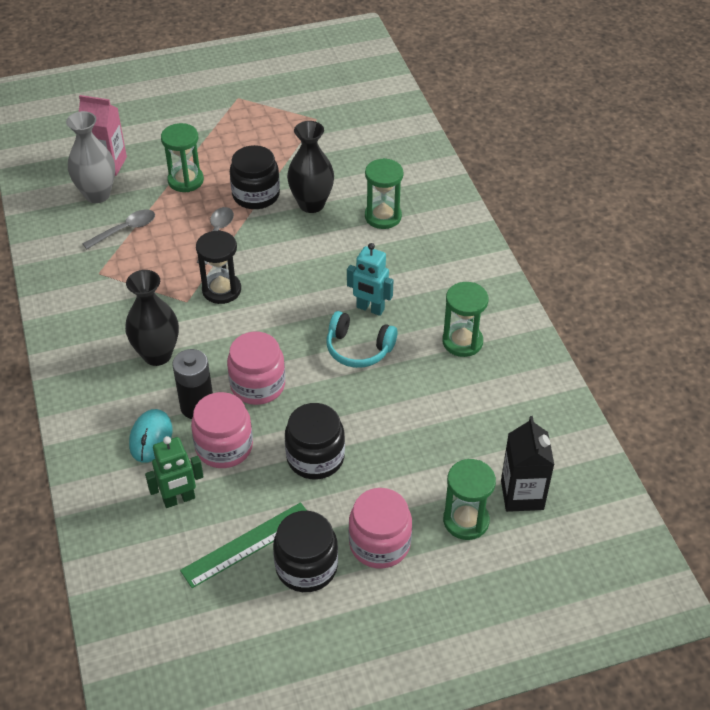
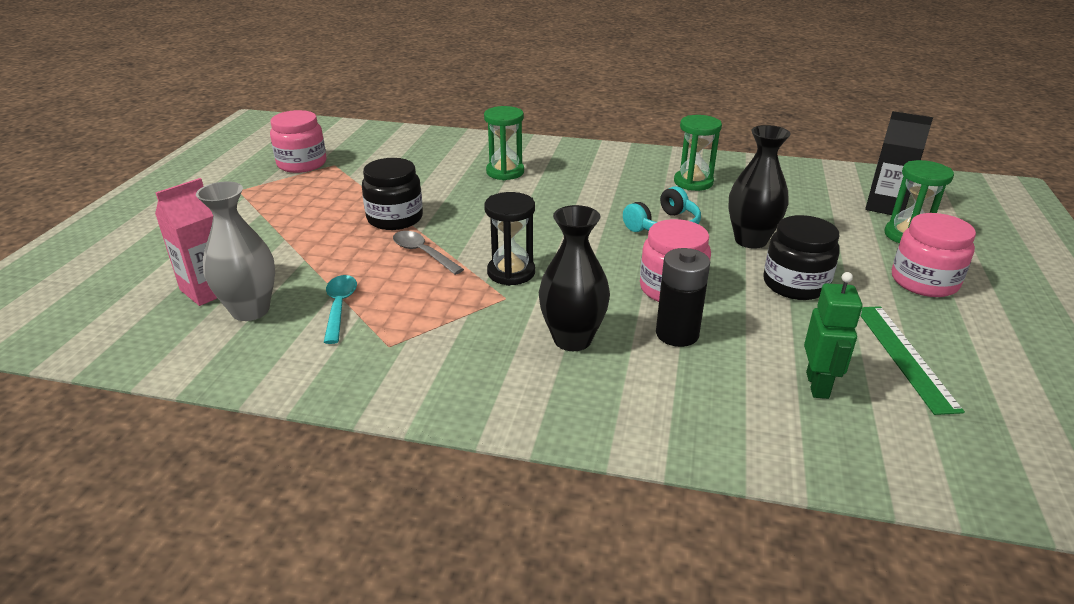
camera: 60 degrees left, 15 degrees down
(125, 230) = (339, 307): grey spoon -> turquoise spoon
(151, 438) = (706, 380): turquoise mouse -> none
(185, 180) = (315, 249): green hourglass -> none
(224, 447) = (750, 333): pink jar -> pink jar (302, 164)
(306, 567) = (945, 328): black jar -> none
(311, 204) = (446, 196): black vase -> black vase (750, 240)
(370, 308) = (616, 207): turquoise robot -> none

